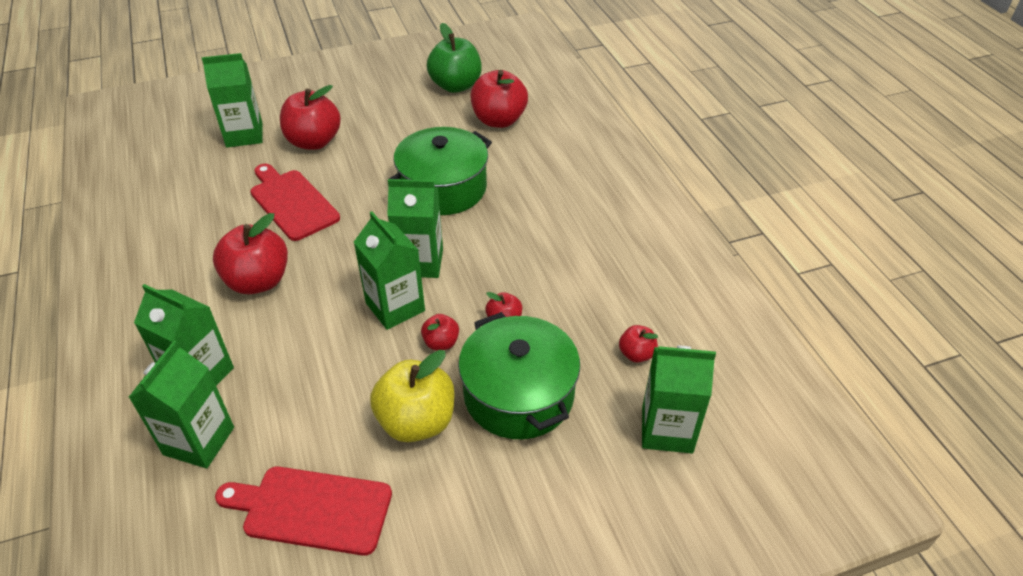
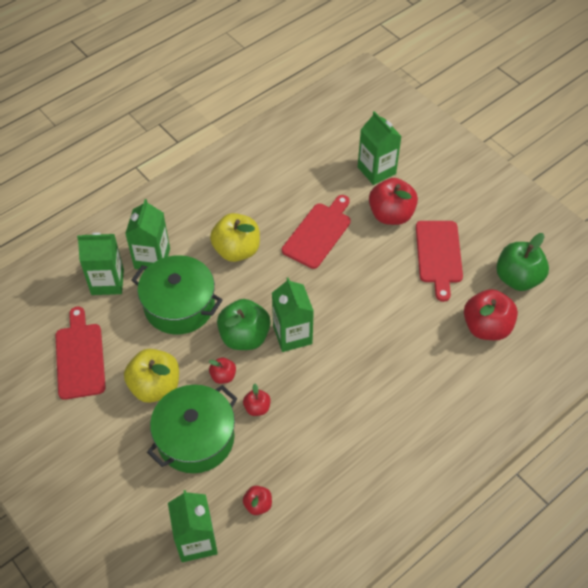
camera: 70 degrees right, 10 degrees up
(258, 281) = (237, 250): red apple -> yellow apple
(392, 125) = (438, 255): none -> red cutting board
(395, 307) = (244, 337): green carton -> green apple
(443, 188) = (379, 319): green pot -> green pot (179, 305)

